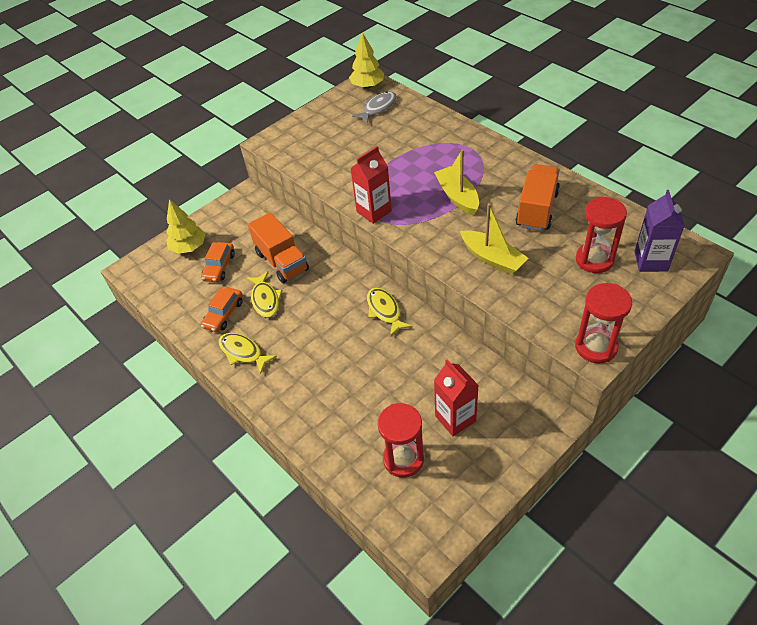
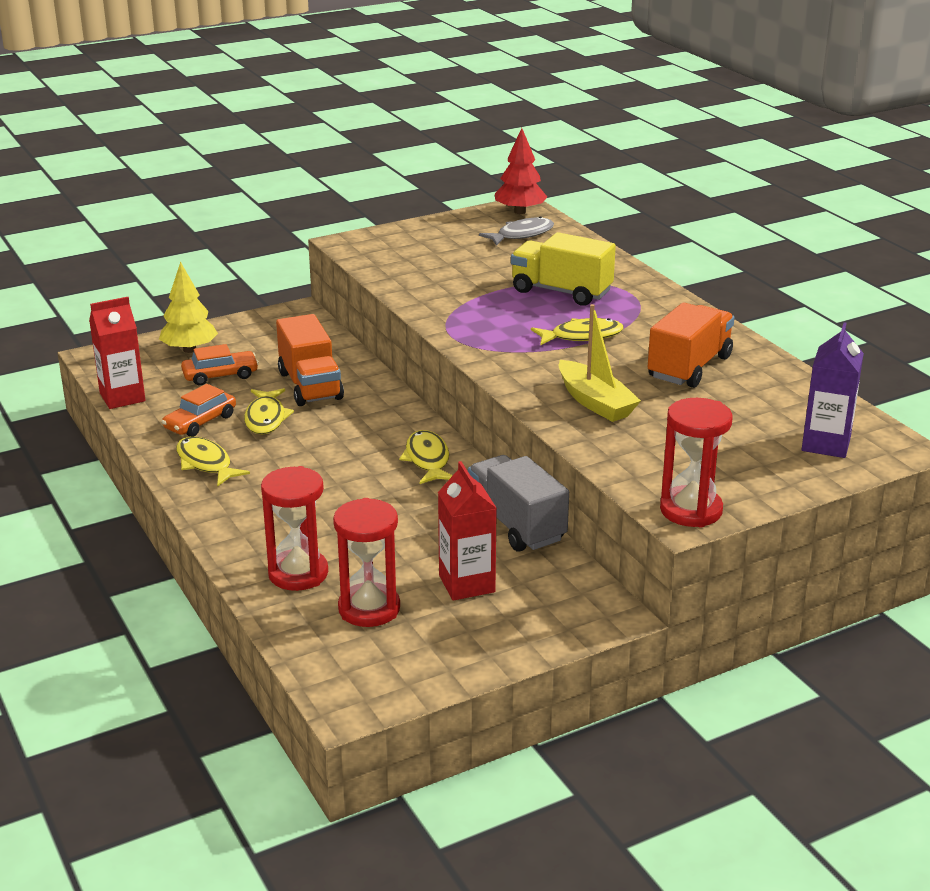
camera: 10 degrees right, 20 degrees down
(219, 267) = (220, 375): orange car -> orange car turned 135 degrees counterclockwise
(367, 86) = (520, 212): yellow tree -> red tree
(374, 211) = (455, 331): red carton -> red carton (122, 397)
(426, 157) = (561, 291): none -> yellow truck
(457, 197) = (582, 336): yellow boat -> yellow fish
(464, 356) = (516, 525): none -> grey truck
(594, 260) = (742, 428): red hourglass -> red hourglass (298, 573)

